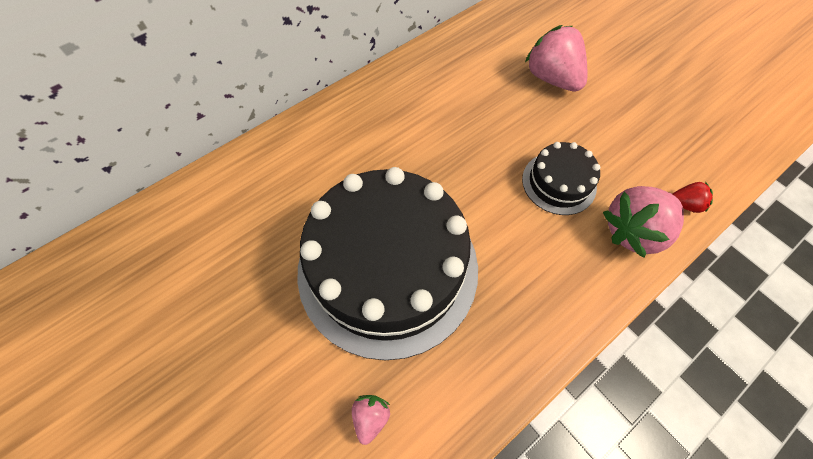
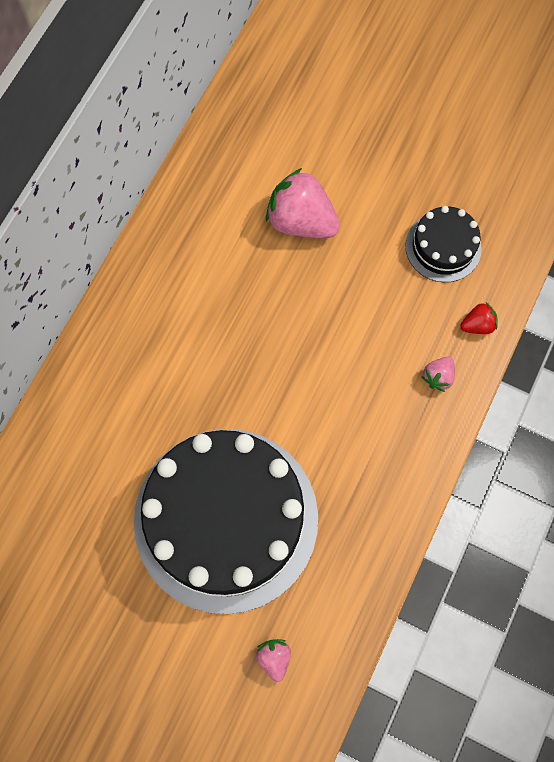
camera: 25 degrees left, 10 degrees up
(559, 183) = (352, 353): black cake -> black cake (443, 247)
(633, 231) = (438, 377): pink strawberry -> pink strawberry, size x0.48

